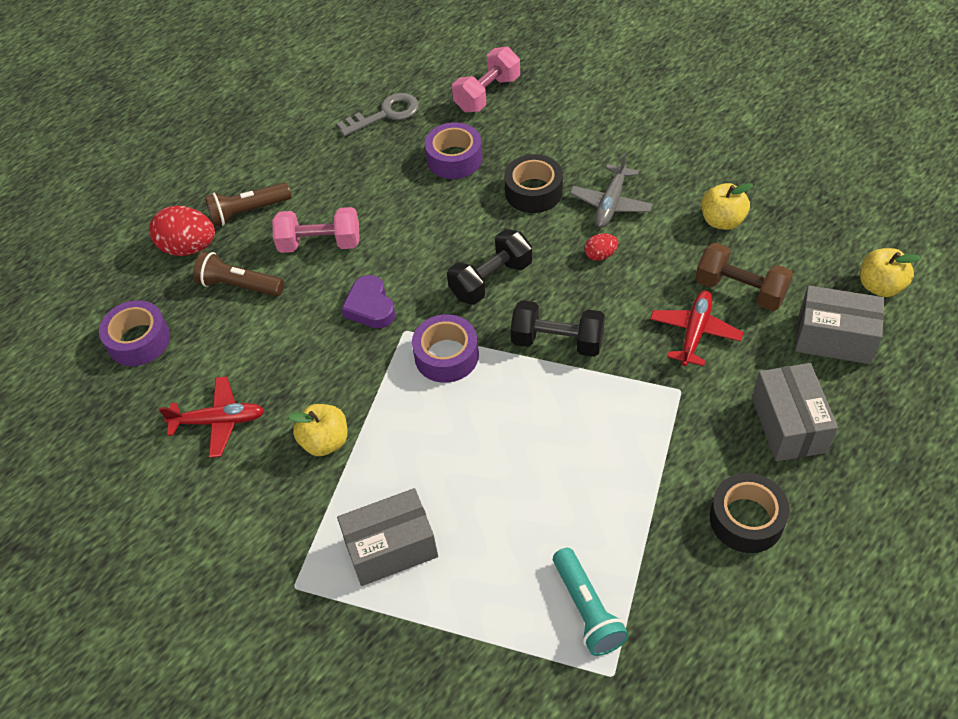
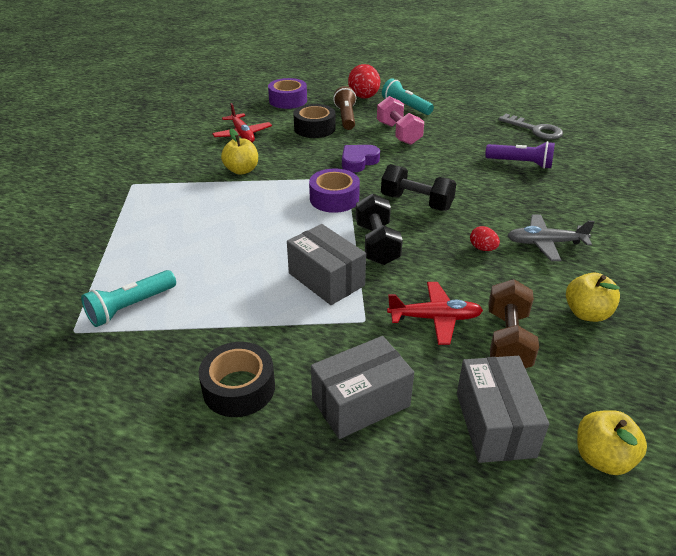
camera: 65 degrees right, 15 degrees down
(248, 212) = (405, 106): brown flashlight -> turquoise flashlight
(391, 548) = (167, 211): grey box -> grey box (326, 279)
(454, 159) = (521, 163): purple tape -> purple flashlight
(487, 94) = (602, 163): pink dumbbell -> none
(533, 192) = (521, 203): black tape -> black tape (314, 128)

